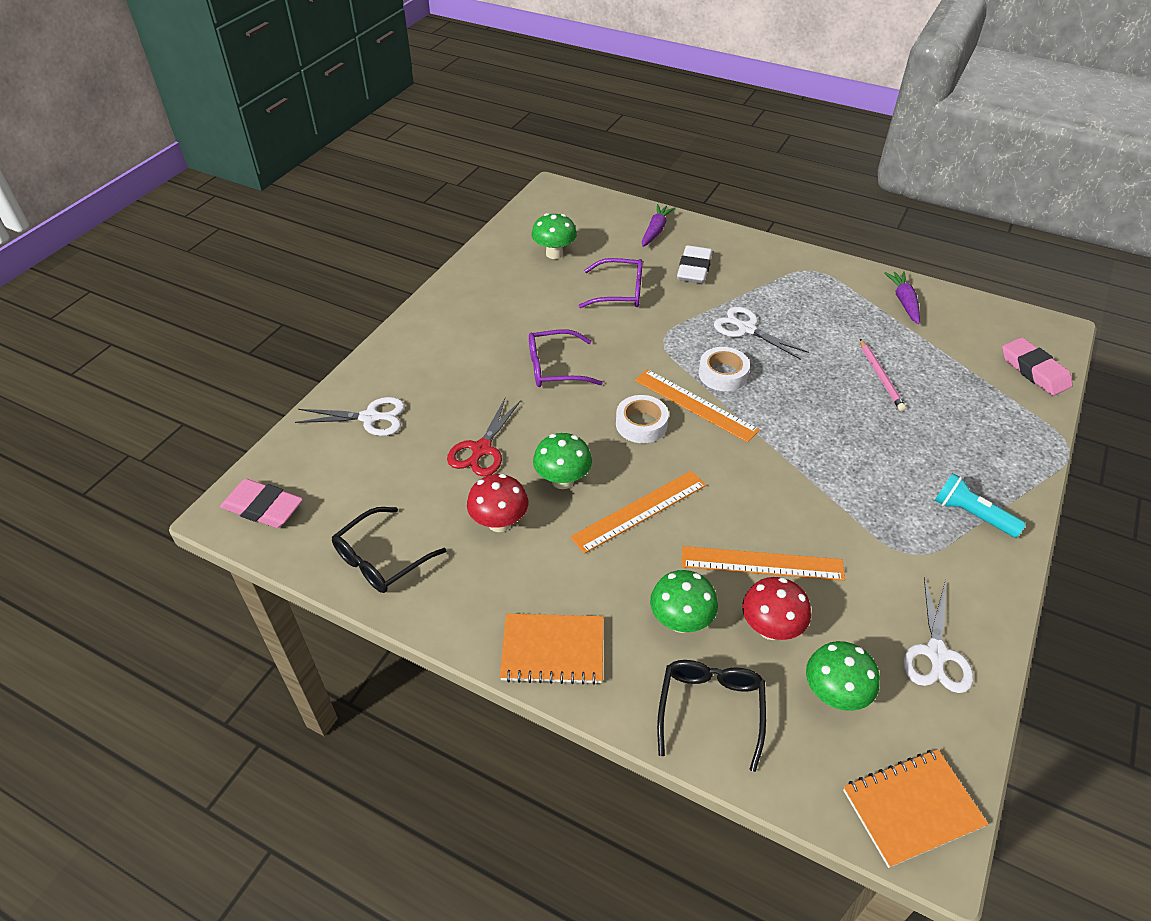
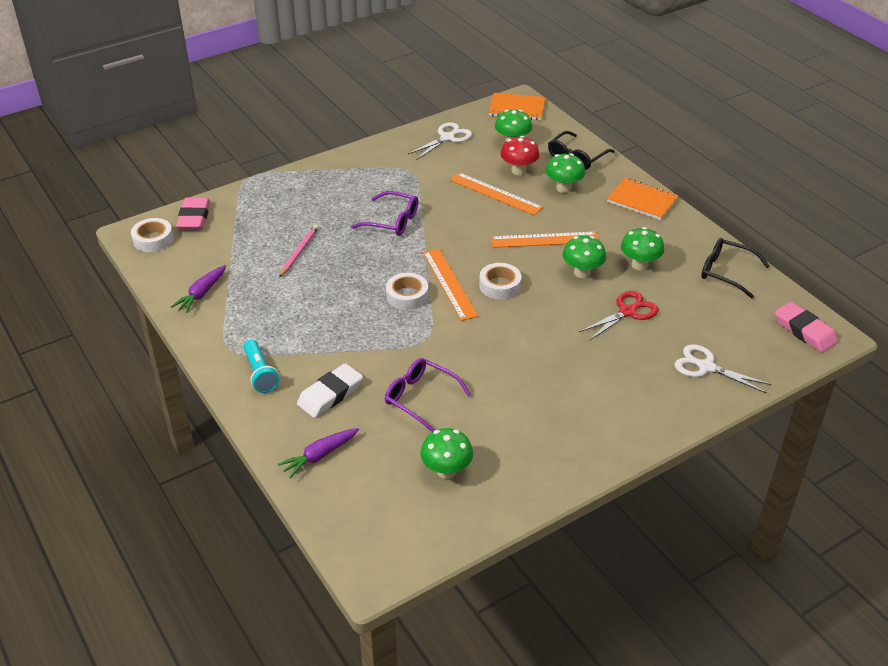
camera: 150 degrees left, 5 degrees down
(381, 559) = (726, 272): black glasses -> black glasses turned 135 degrees counterclockwise
(499, 523) = (639, 265): red mushroom -> green mushroom
(555, 368) = (532, 350): purple glasses -> purple glasses (392, 221)
(746, 329) = (350, 322): white scissors -> none
(971, 515) = (353, 172): turquoise flashlight -> turquoise flashlight (260, 374)
(1028, 332) = (153, 239): none -> white tape

